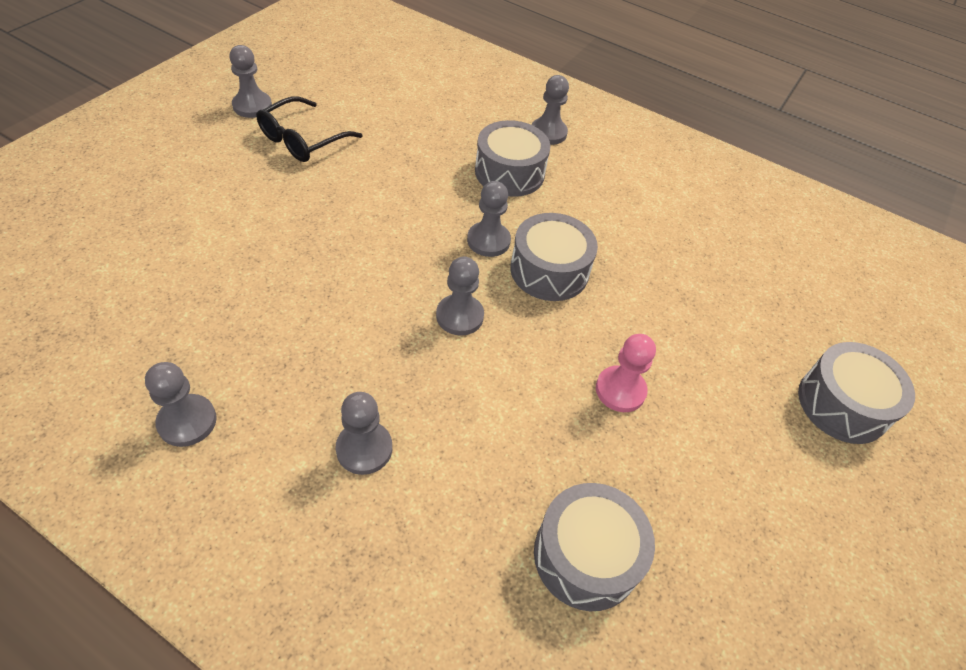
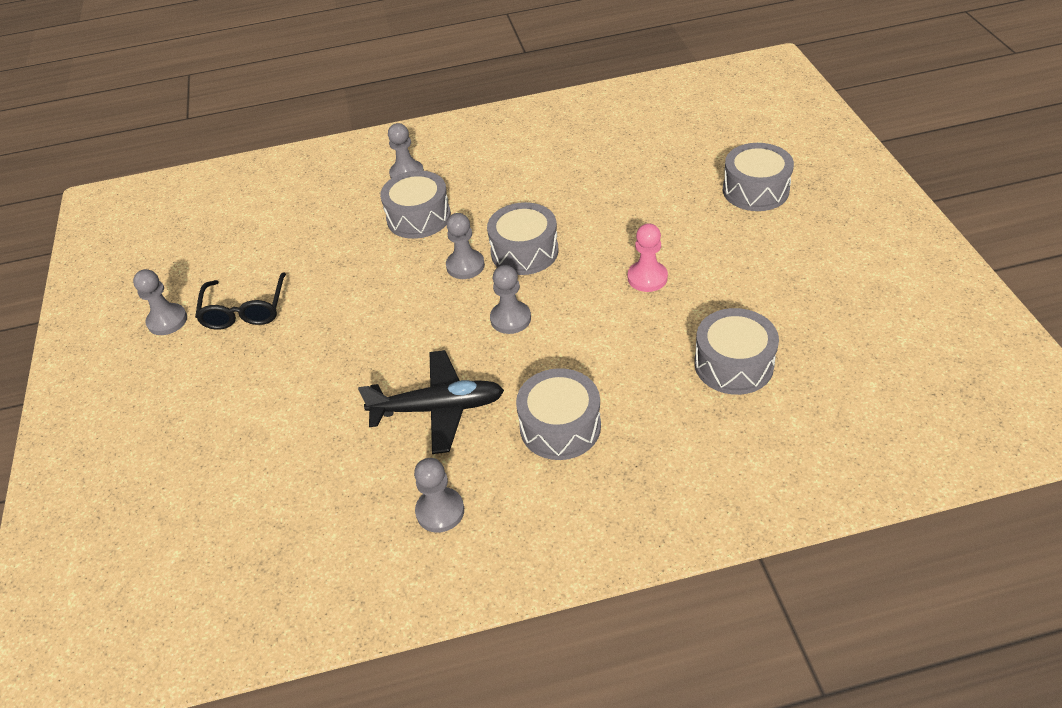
camera: 35 degrees left, 5 degrees down
(307, 336) = (439, 408): none -> black plane
(364, 449) = (560, 426): grey pawn -> grey drum

